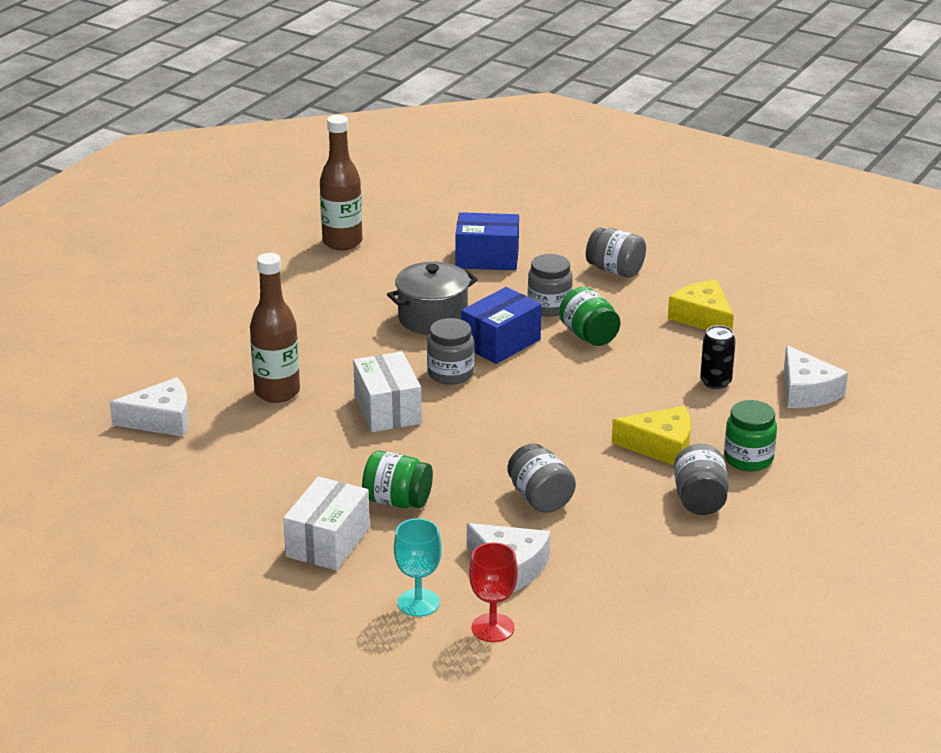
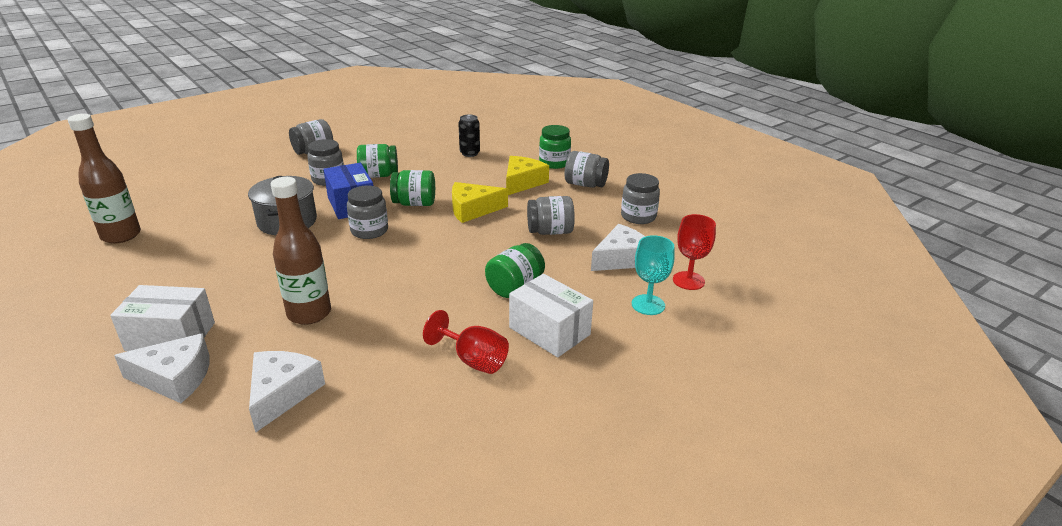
camera: 70 degrees left, 0 degrees up
(256, 506) = (473, 360): none -> red goblet
(387, 410) = (390, 266): white box -> white box (171, 336)
(487, 258) = (237, 186): blue box -> none
(536, 383) = (414, 203): none -> green jar
(636, 563) = (638, 216): none -> grey jar
(702, 318) = (399, 141): yellow cheese -> yellow cheese (472, 210)
(807, 391) = (502, 135): white cheese -> white cheese (175, 378)

